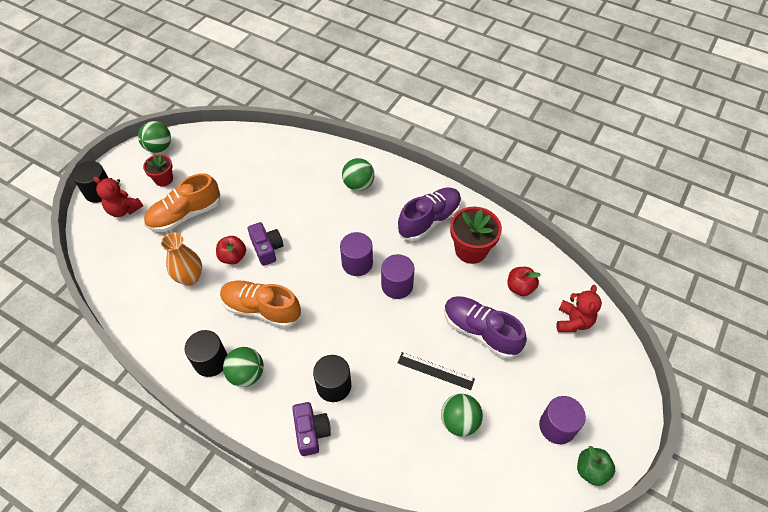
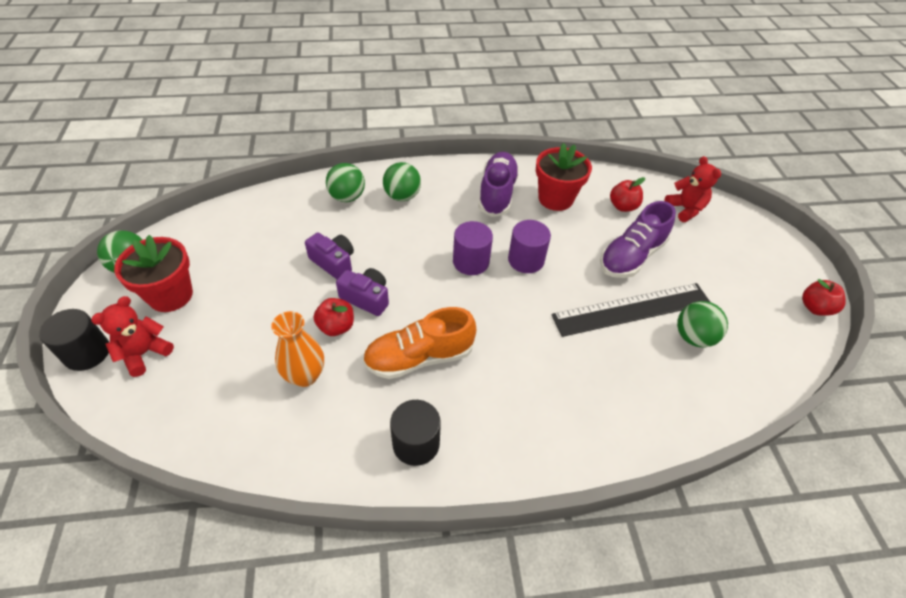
camera: 40 degrees left, 5 degrees down
(124, 209) = (144, 353): red teddy bear -> red teddy bear turned 135 degrees clockwise
(164, 179) = (170, 295): red flower pot -> red flower pot, size x1.66
(185, 215) = (235, 316): orange shoe -> none
(247, 374) = (468, 429): green ball -> green ball (347, 197)
(311, 432) = (587, 437): purple camera -> purple camera (333, 262)
(334, 385) = (562, 380): black cylinder -> none
(435, 371) = (631, 309): black ruler -> black ruler, size x1.87
(480, 332) = (631, 256): purple shoe -> purple shoe turned 45 degrees counterclockwise
(557, 426) = (760, 292): purple cylinder -> none
(591, 470) = (815, 308): green apple -> red apple

